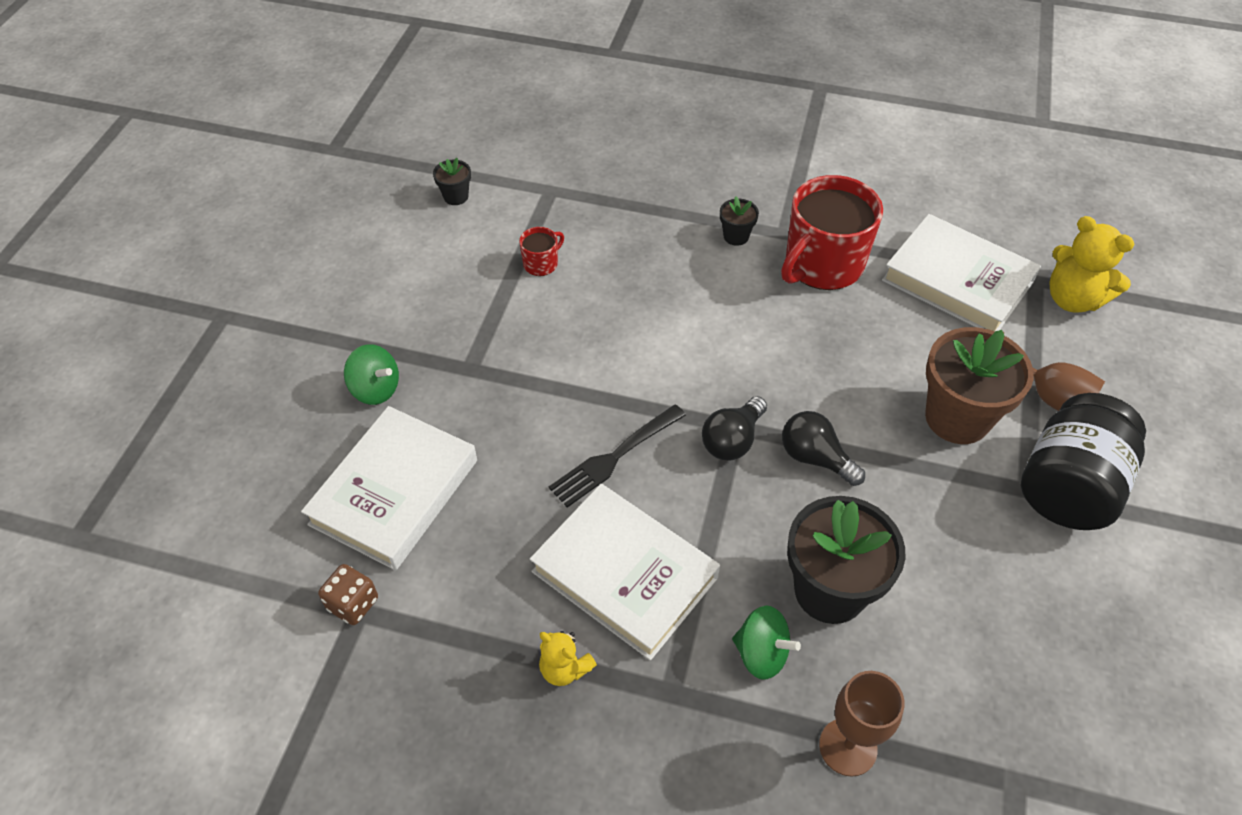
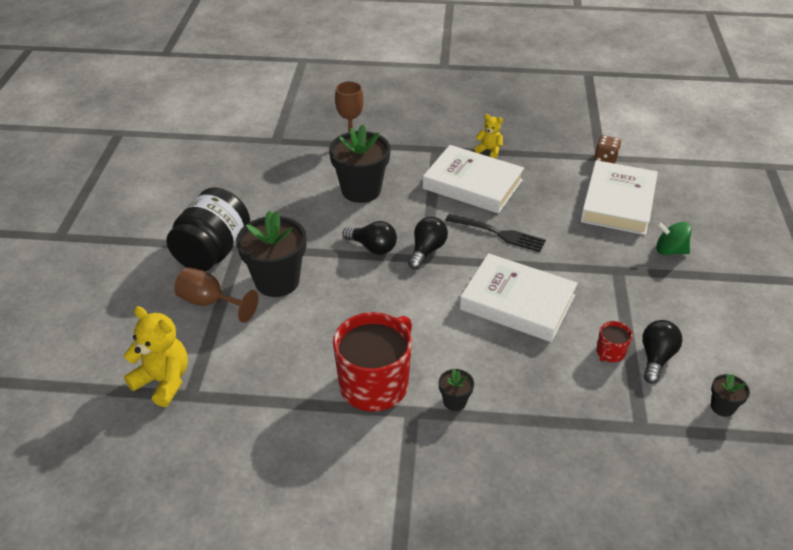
camera: 170 degrees right, 10 degrees down
(492, 251) = (656, 358): none -> black light bulb
(615, 456) = (498, 233): black fork -> black fork turned 75 degrees clockwise
(761, 653) = (394, 165): green spinning top -> none
(957, 281) = (259, 384): white book -> white book (517, 302)
(957, 418) = (277, 281): brown flower pot -> black flower pot

